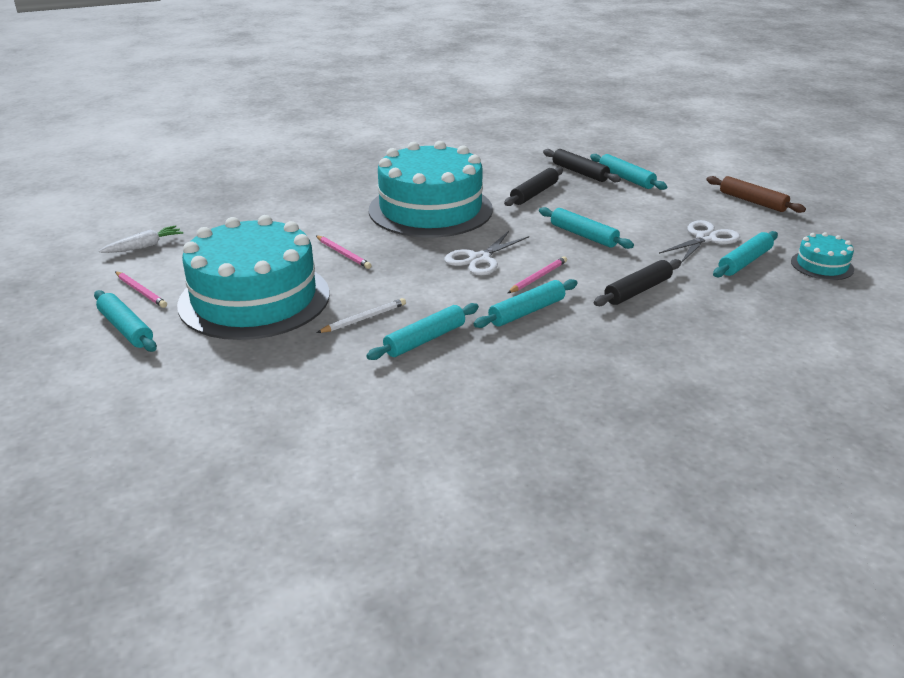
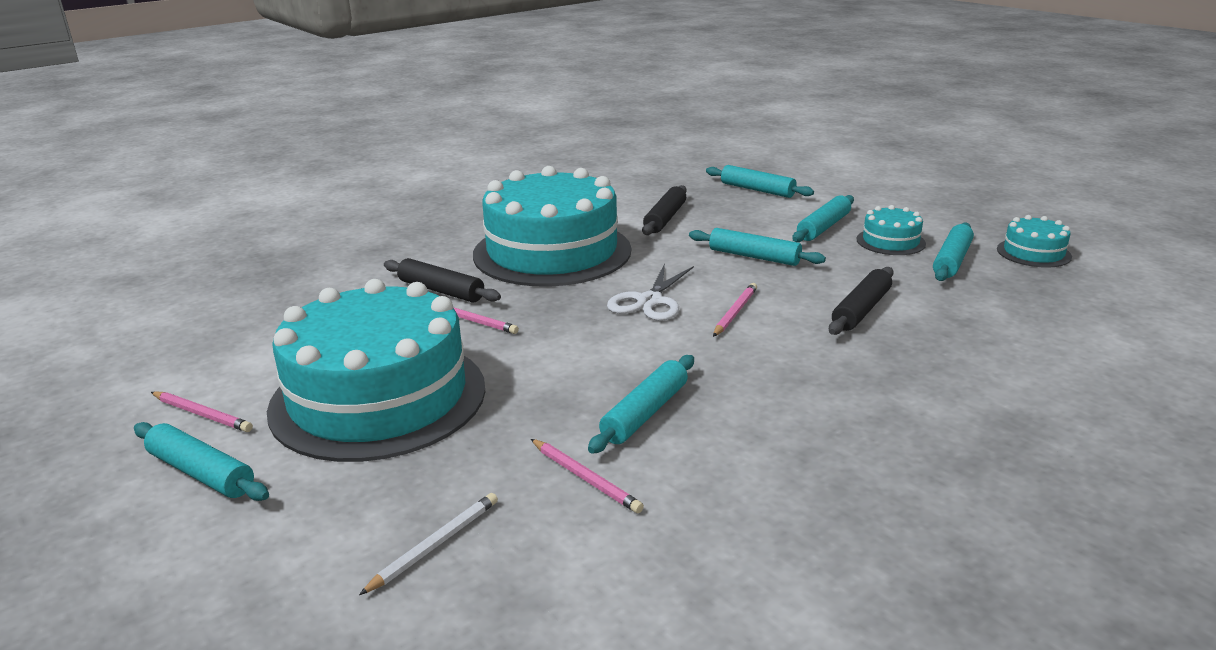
camera: 15 degrees left, 5 degrees down
(144, 246) = (180, 351): white carrot -> none
(359, 375) = (585, 478): none -> pink pencil
(364, 318) = (547, 399): white pencil -> white pencil (435, 545)
(526, 311) = (749, 356): turquoise rolling pin -> turquoise rolling pin (823, 227)
(580, 172) = (701, 189): black rolling pin -> black rolling pin (441, 290)
(705, 238) = (890, 241): white scissors -> turquoise cake
(752, 201) = (909, 197): brown rolling pin -> none

